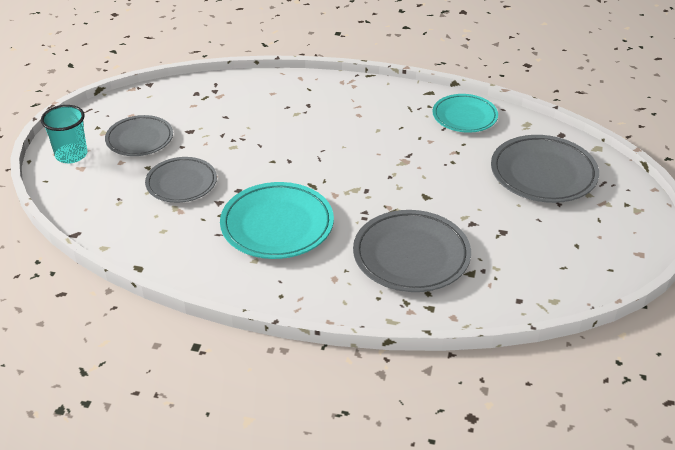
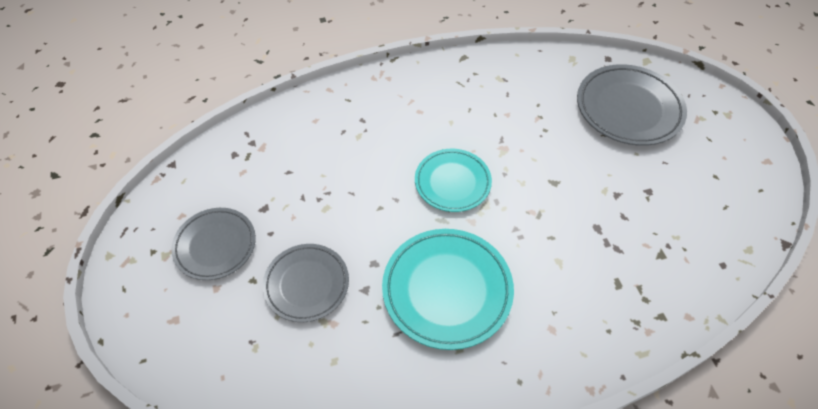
camera: 30 degrees left, 15 degrees up
(71, 155) = (149, 306): turquoise cup -> none
(411, 256) = (597, 262): grey plate -> none
(464, 117) = (515, 73): turquoise plate -> turquoise plate (452, 182)

